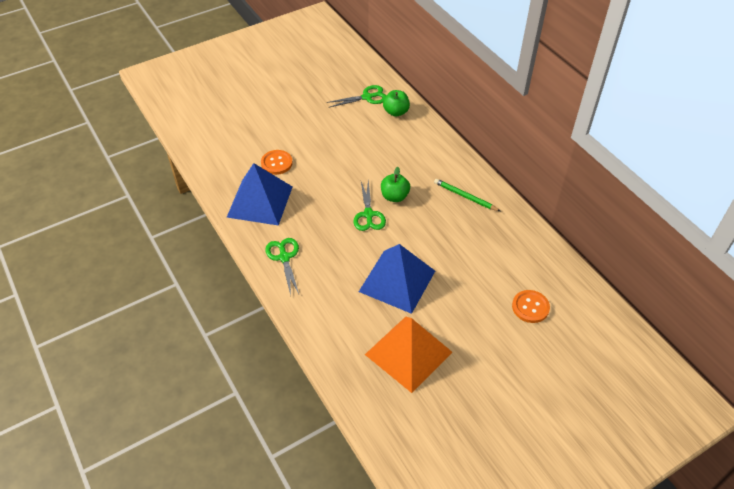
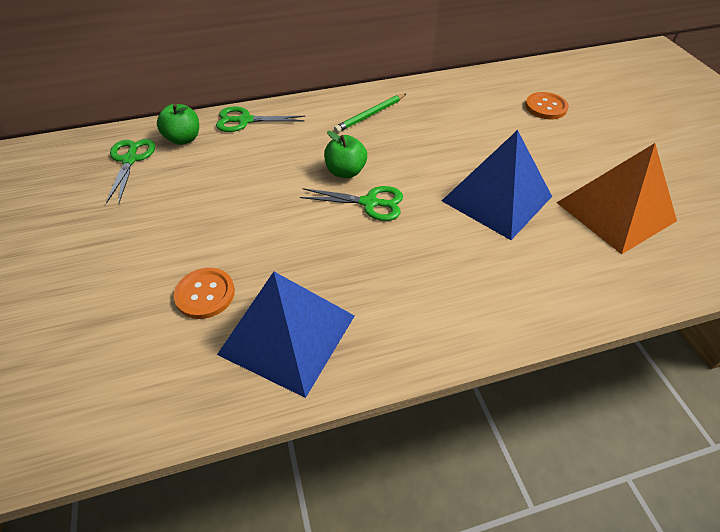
camera: 75 degrees left, 0 degrees up
(284, 257) = (429, 318): green scissors -> green scissors (245, 120)

